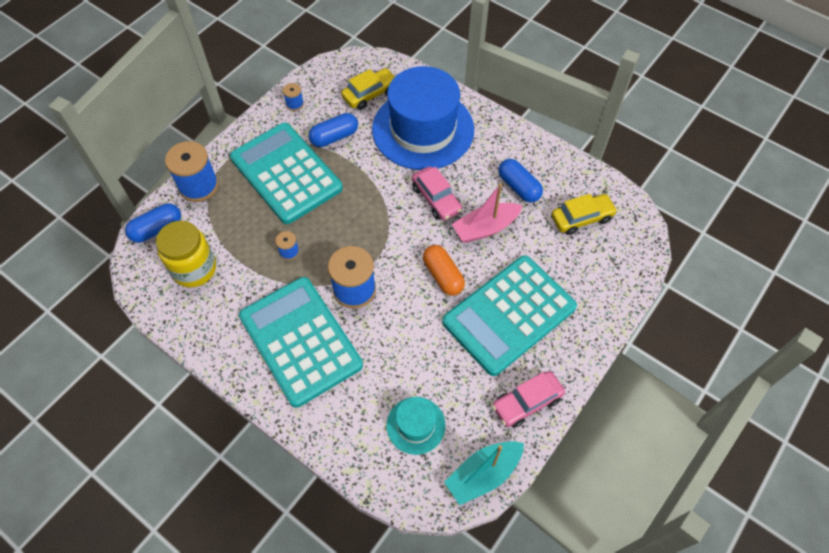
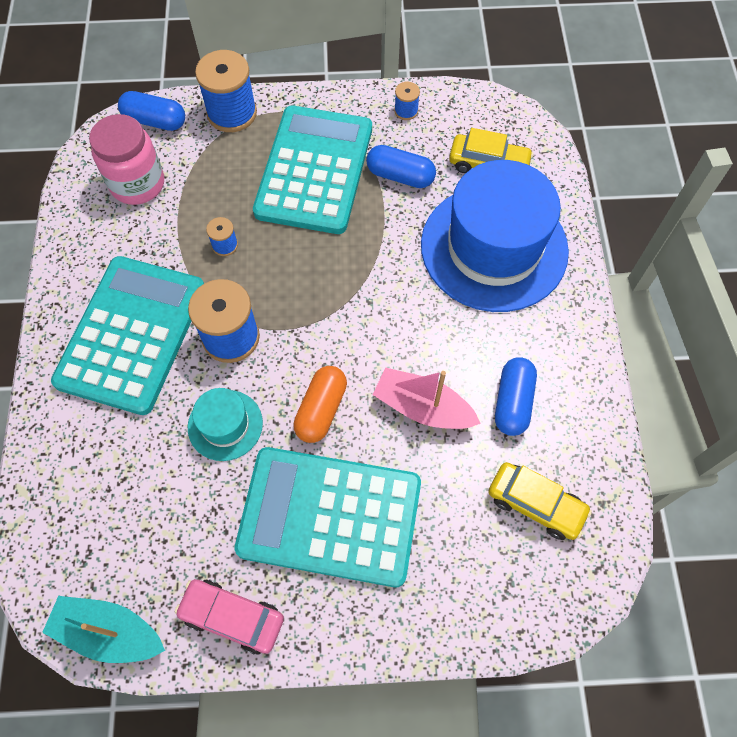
camera: 50 degrees right, 5 degrees up
(194, 269) = (137, 184): yellow jar -> pink jar
(416, 425) = (118, 517): turquoise hat -> turquoise hat (225, 425)
(436, 199) = (415, 329): pink car -> none

